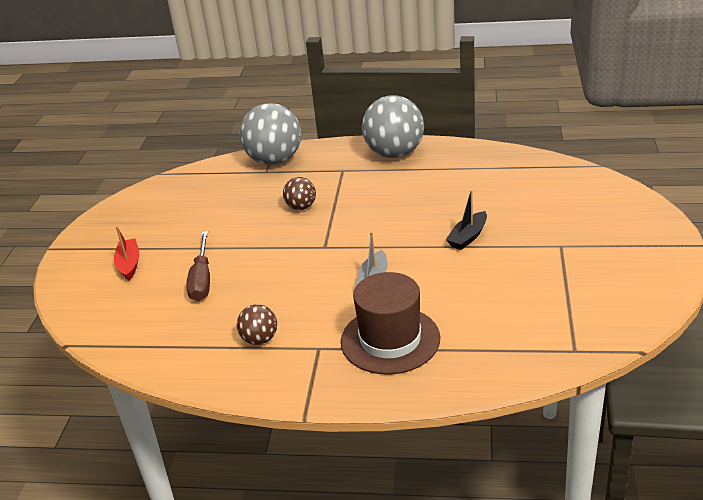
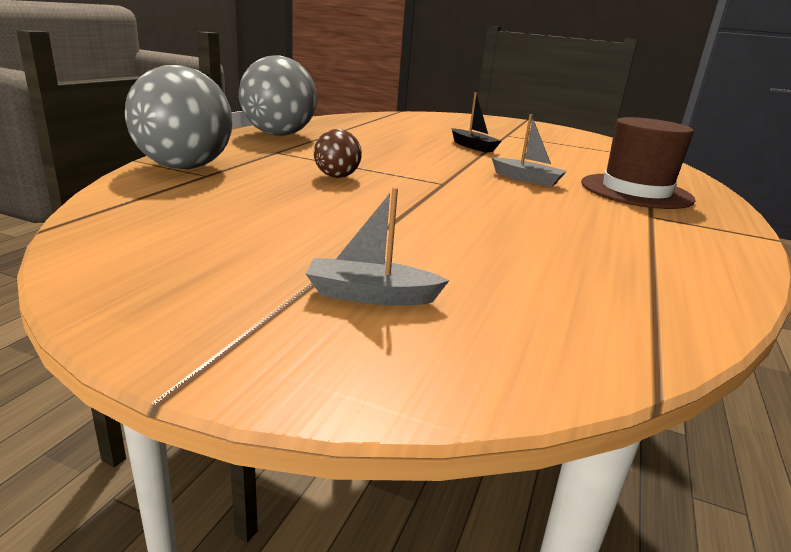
camera: 80 degrees left, 10 degrees down
(129, 264) = (371, 295): red boat -> grey boat
(202, 279) = (472, 247): brown screwdriver -> none
(259, 339) = (635, 237): brown ball -> none

